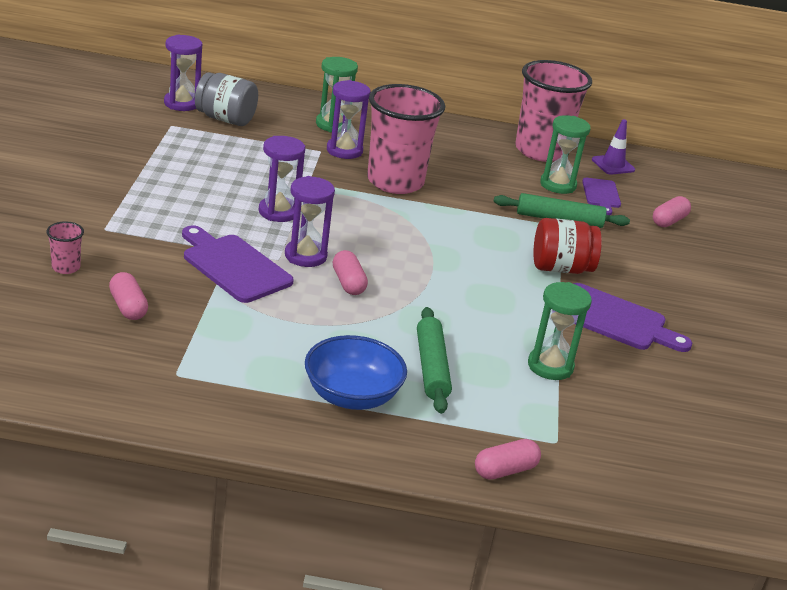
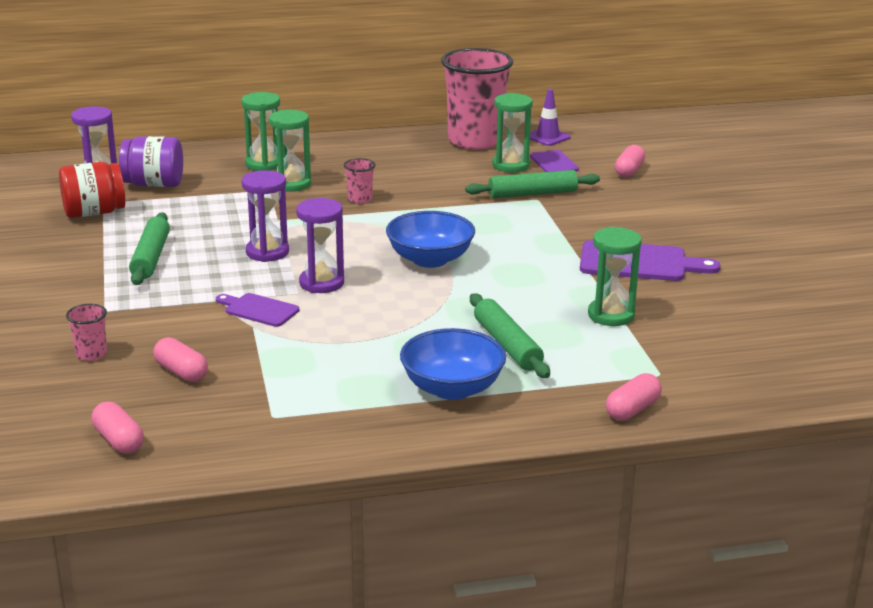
camera: 15 degrees left, 5 degrees down
(176, 189) = (151, 257): none -> green rolling pin
(225, 119) = (154, 184): grey jar -> purple jar
(233, 266) = (258, 310): purple cutting board -> purple cutting board, size x0.59
(344, 150) = (291, 184): purple hourglass -> green hourglass
(348, 283) = (379, 295): pink capsule -> pink capsule (119, 440)
(395, 182) = (360, 199): pink cup -> pink cup, size x0.40
(418, 260) = (430, 259): none -> blue bowl
(561, 268) = (563, 233): red jar -> red jar (94, 213)

